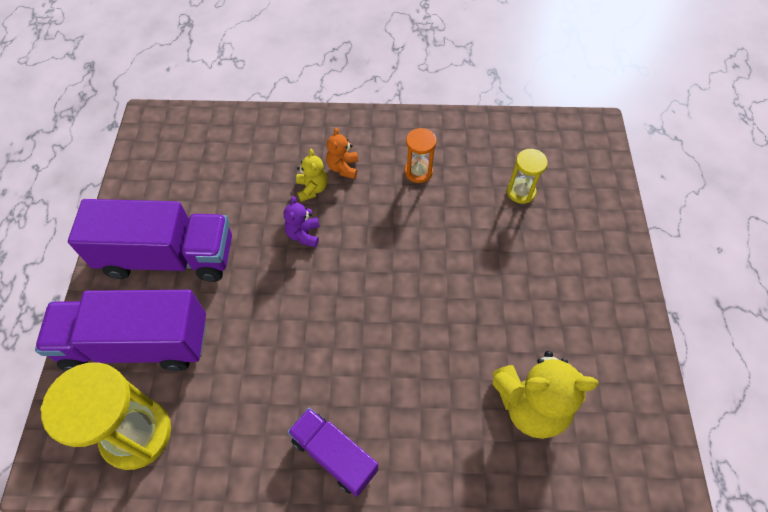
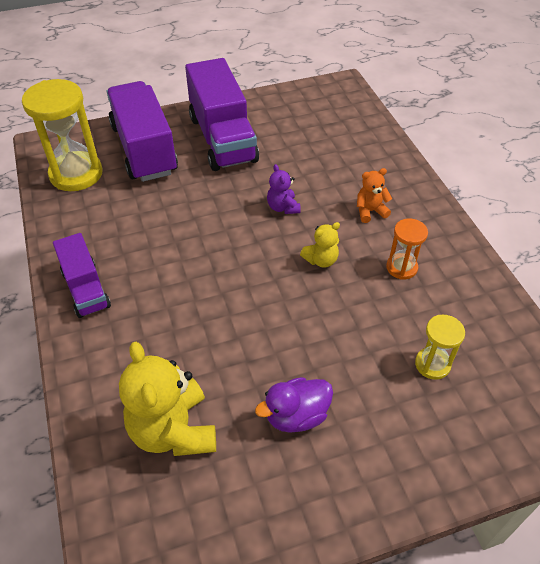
camera: 70 degrees right, 10 degrees down
(304, 234) = (283, 207): purple teddy bear -> purple teddy bear turned 90 degrees counterclockwise
(312, 189) = (333, 198): yellow teddy bear -> yellow teddy bear (321, 260)
(334, 455) = (86, 289): purple truck -> purple truck turned 135 degrees clockwise
(541, 303) = (296, 416): none -> purple duck

